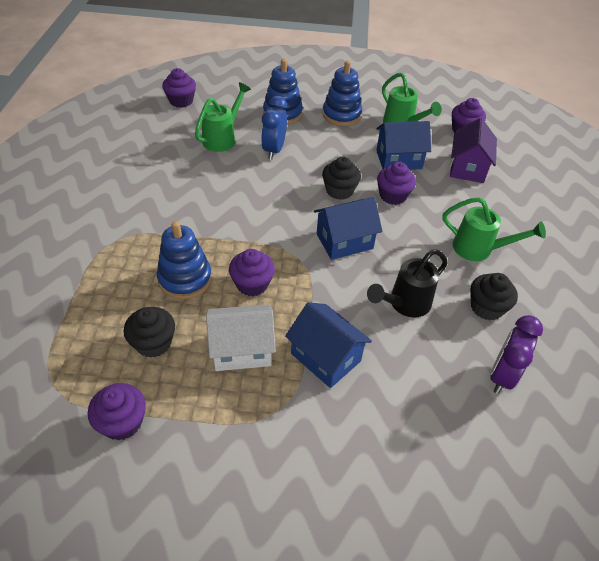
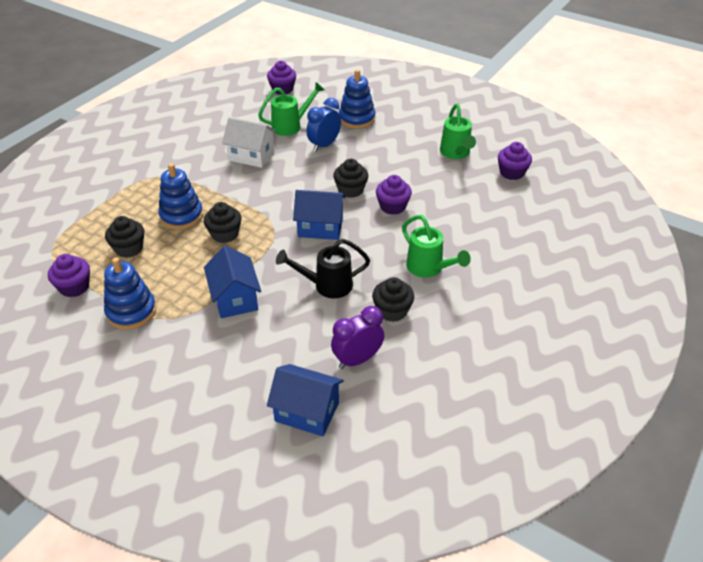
camera: 30 degrees right, 5 degrees down
(242, 349) = (182, 273): white house -> white house (251, 156)
(252, 284) = (225, 234): purple cupcake -> black cupcake
(341, 115) = (407, 132): blue stacking toy -> blue stacking toy (131, 311)
(398, 159) = (425, 180): blue house -> blue house (307, 412)
(467, 168) = (483, 204): purple house -> none

